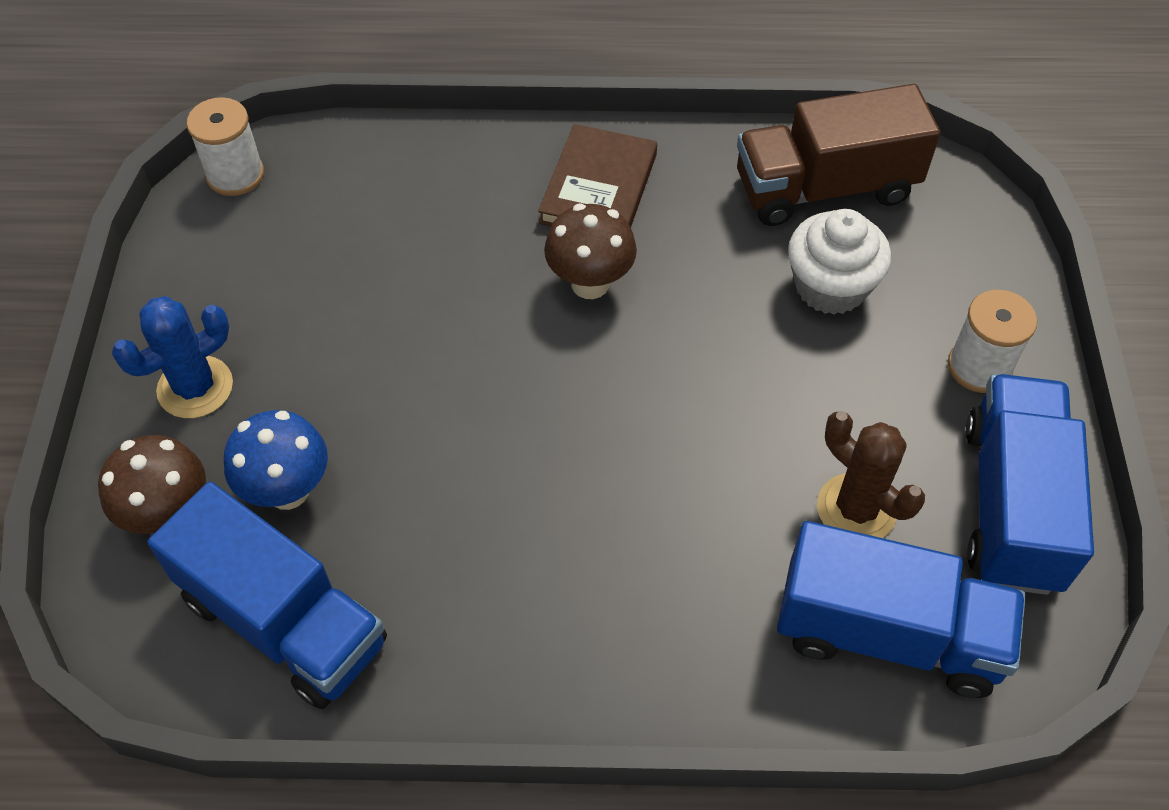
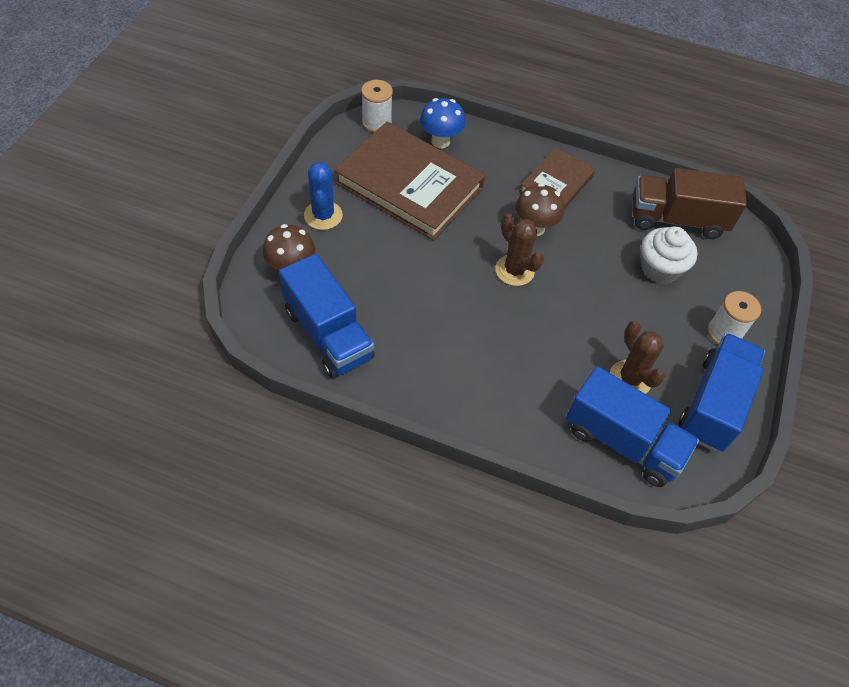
camera: 15 degrees right, 0 degrees up
(195, 387) = (323, 215): blue cactus -> blue cactus turned 75 degrees counterclockwise
(288, 491) = (350, 276): blue mushroom -> blue mushroom (440, 141)
(337, 276) = (409, 185): none -> brown book
(583, 375) = (514, 270): none -> brown cactus

